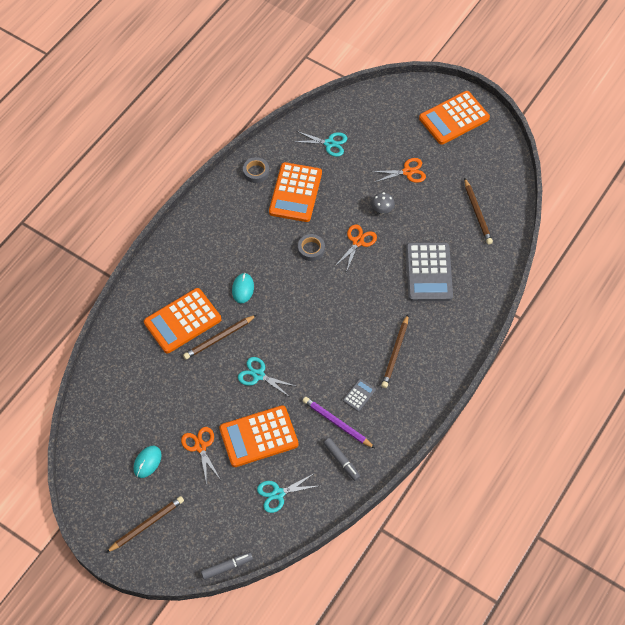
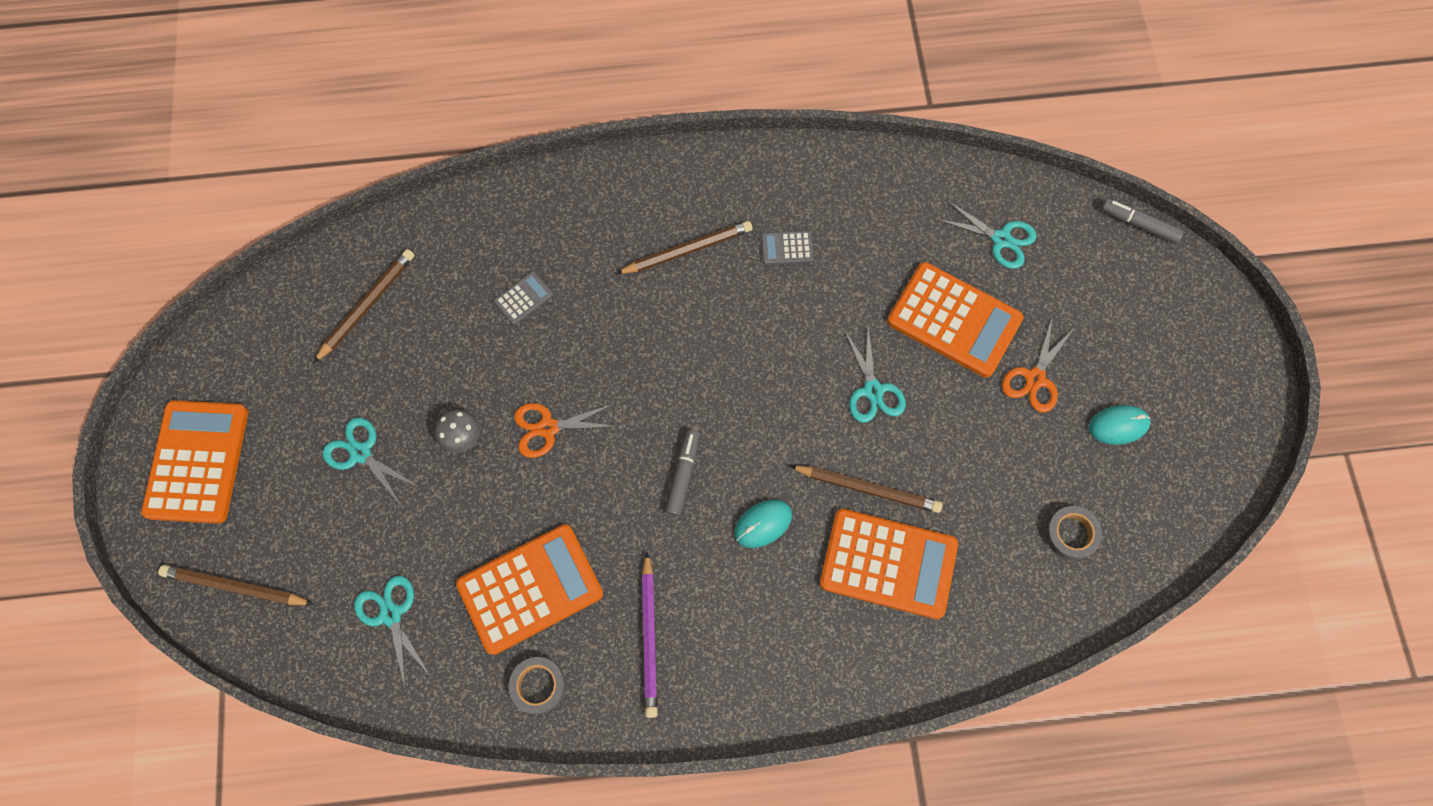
camera: 130 degrees left, 10 degrees up
(147, 525) = (1188, 354): brown pencil -> brown pencil (235, 586)
(311, 249) = (615, 483): grey tape -> grey tape (1071, 534)
(337, 423) = (848, 245): purple pencil -> purple pencil (649, 638)
(341, 461) = (892, 202): grey marker -> grey marker (683, 475)
(407, 172) = (361, 453): orange scissors -> turquoise scissors
(428, 272) = (524, 298): grey calculator -> grey calculator, size x0.44
(454, 118) = (198, 462): orange calculator -> orange calculator turned 105 degrees counterclockwise

